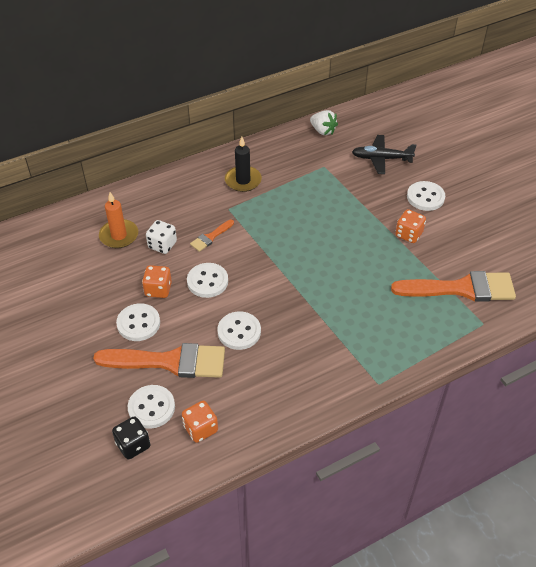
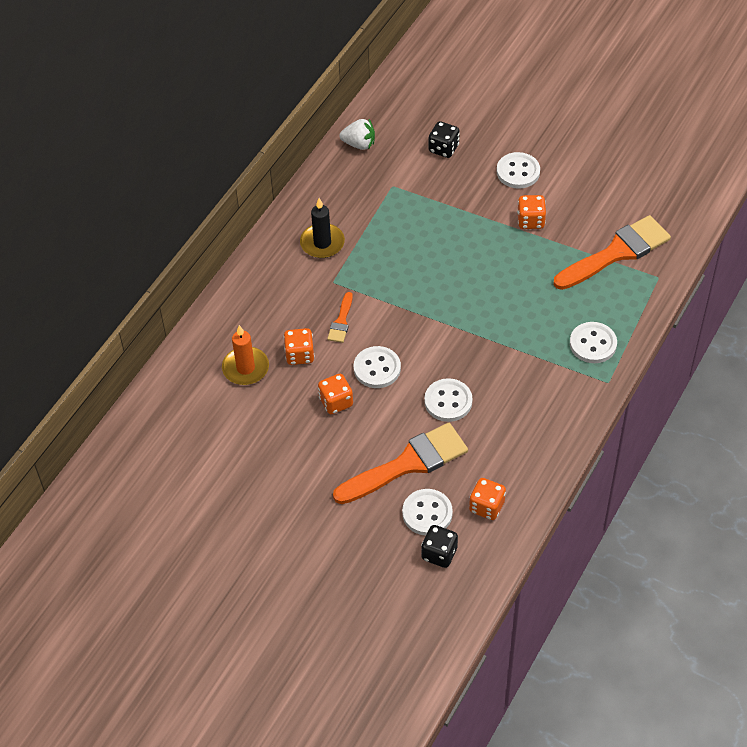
camera: 30 degrees left, 5 degrees up
(138, 323) = (346, 445): white button -> white button (593, 344)
(162, 245) = (299, 355): white dice -> orange dice
(381, 158) = (443, 148): black plane -> black dice

